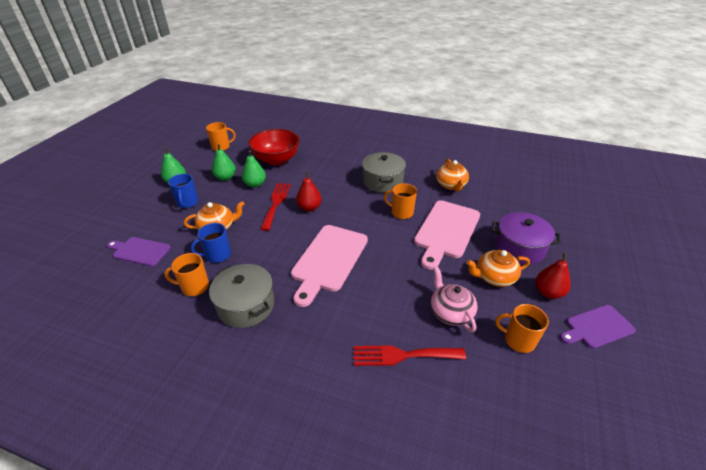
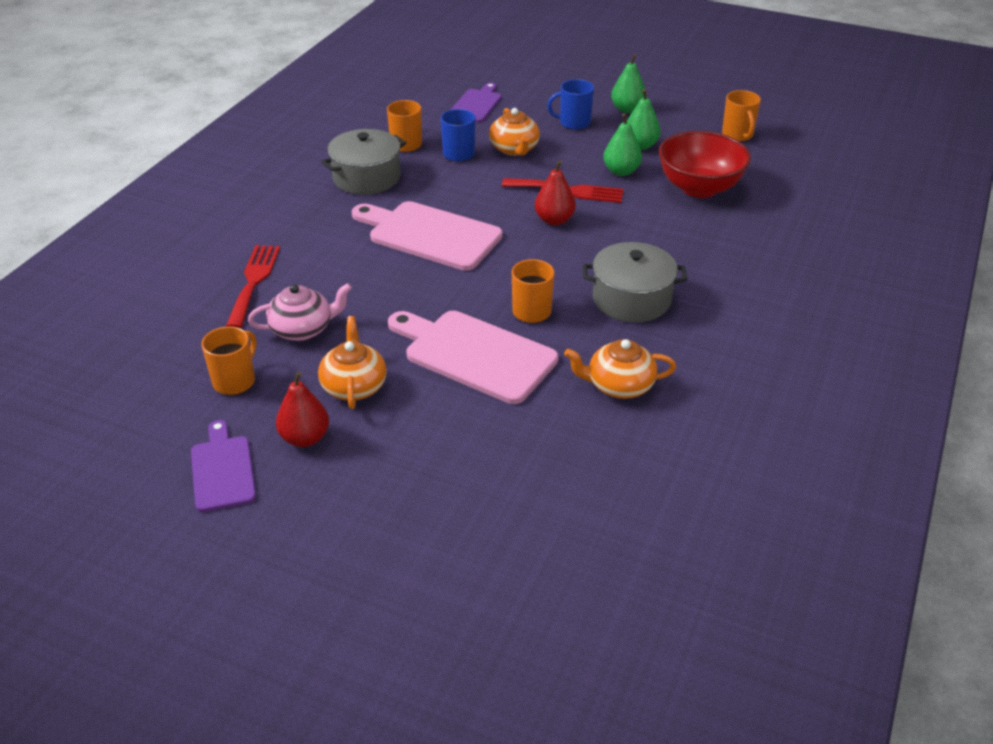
camera: 95 degrees right, 0 degrees up
(519, 248) = (414, 434): purple pot -> none

